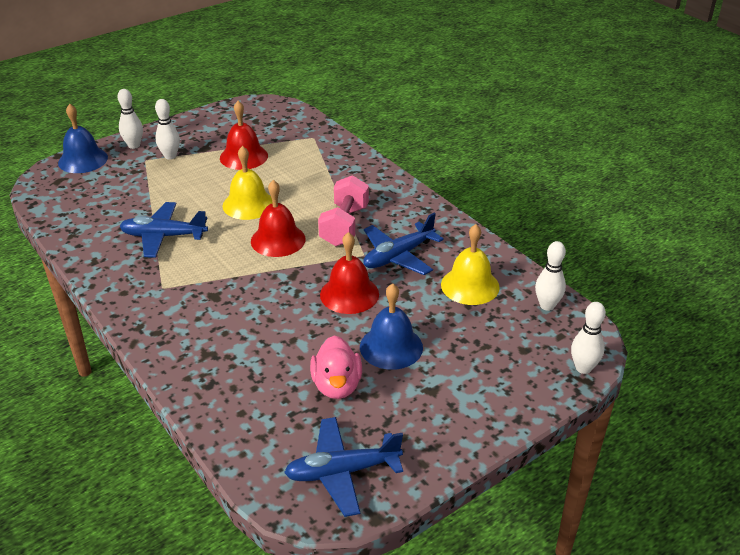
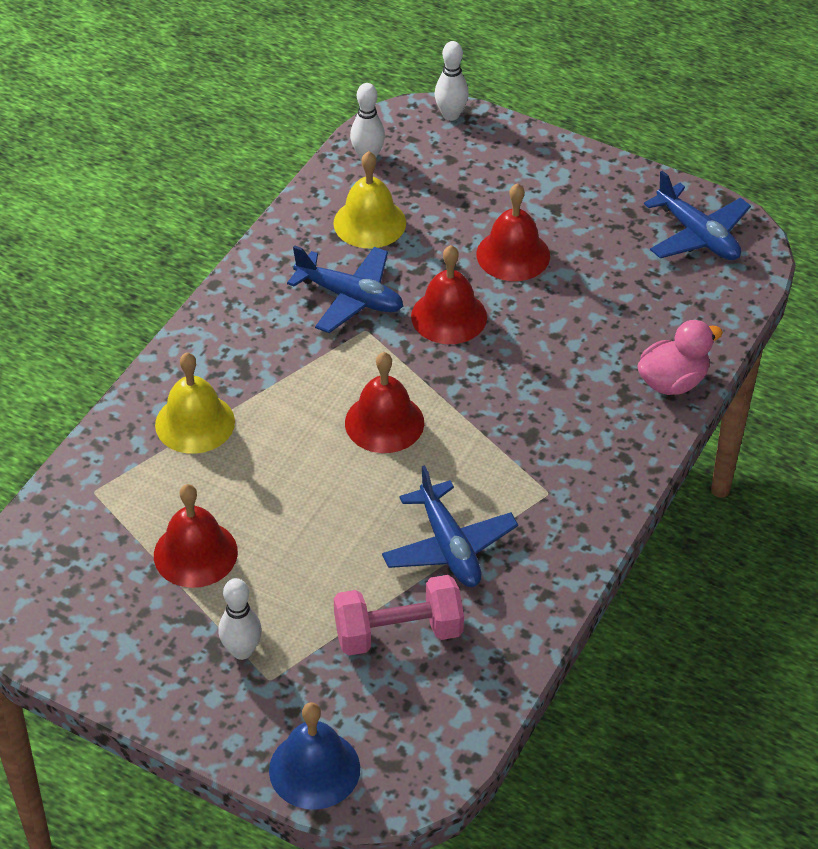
camera: 115 degrees left, 10 degrees up
(134, 145) = (234, 721): white bowling pin -> none
(248, 204) = (321, 489): yellow bell -> yellow bell (195, 423)
(337, 385) = (597, 276): pink duck -> pink duck (672, 382)
(344, 226) = (315, 369): pink dumbbell -> pink dumbbell (398, 633)
(391, 347) = (513, 255): blue bell -> red bell

